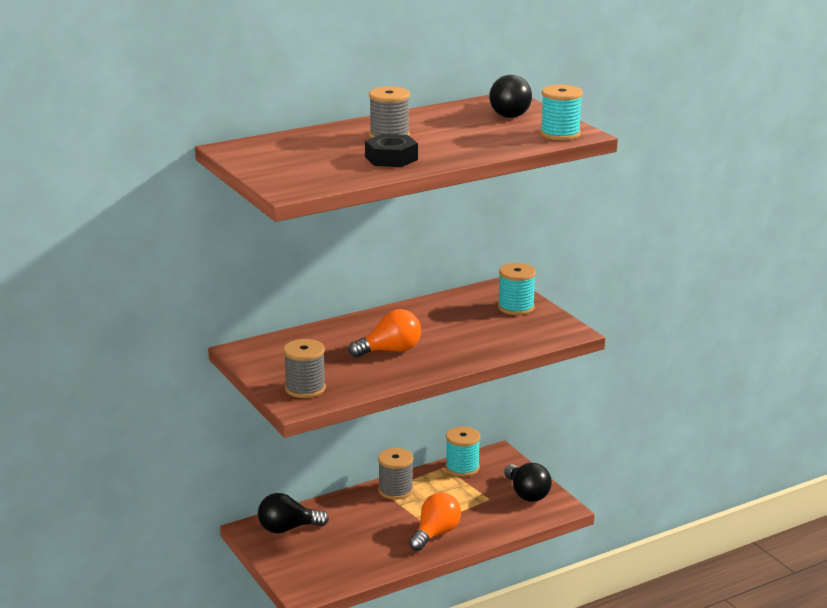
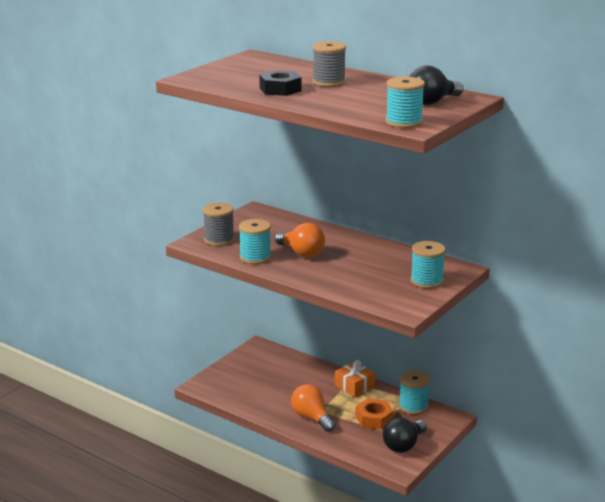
camera: 65 degrees right, 0 degrees up
(288, 528) = (270, 359): black light bulb -> none
(376, 378) = (255, 257): none -> turquoise spool
(395, 490) = (354, 386): grey spool -> orange gift
(435, 534) = (311, 418): orange light bulb -> orange light bulb turned 135 degrees counterclockwise
(467, 496) = (374, 418): none -> orange nut

